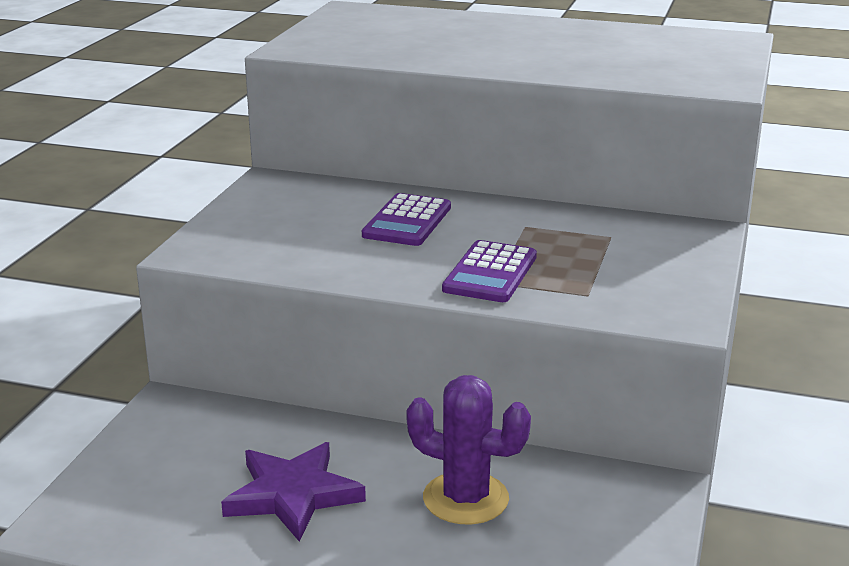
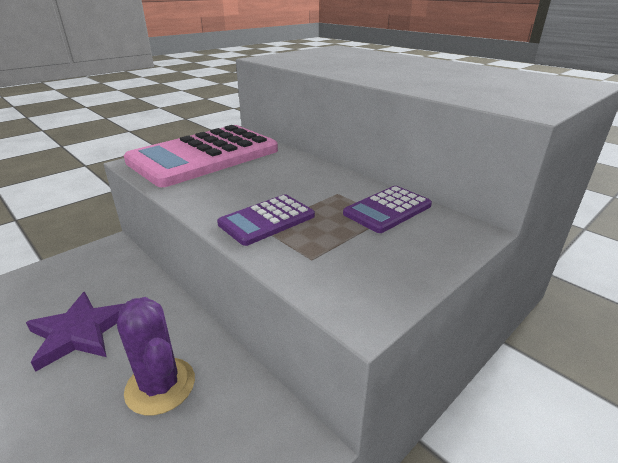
camera: 30 degrees right, 5 degrees up
(279, 221) = (204, 156): none -> pink calculator
(407, 221) = (269, 172): purple calculator -> purple calculator (387, 210)

